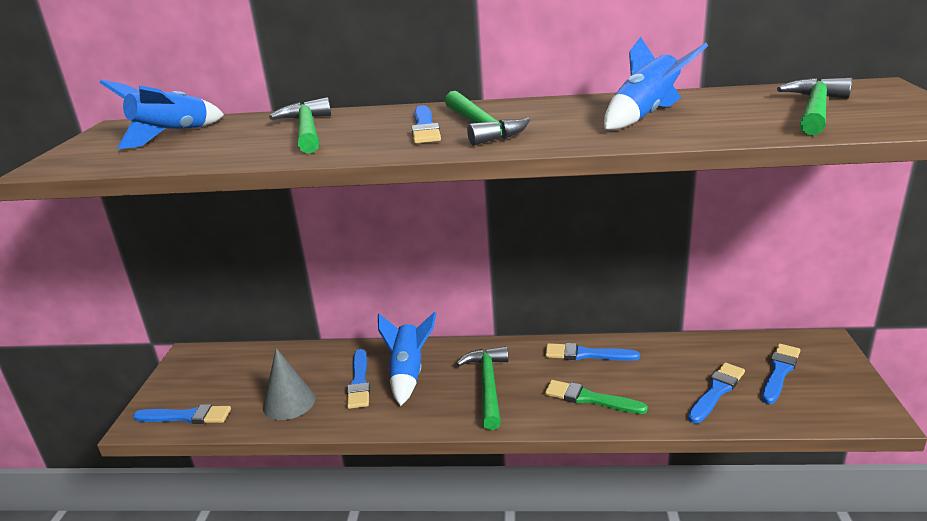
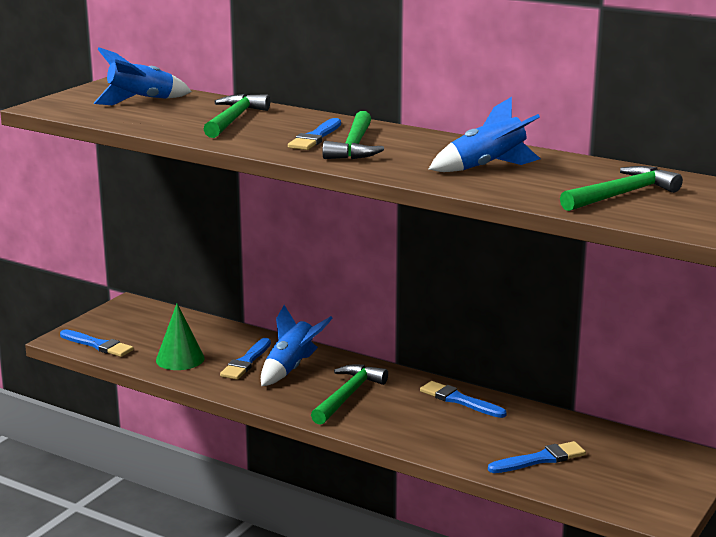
camera: 25 degrees right, 5 degrees down
(289, 402) = (180, 359): grey cone -> green cone
(589, 398) = (422, 430): green brush -> none
(779, 372) = (620, 465): blue brush -> none

